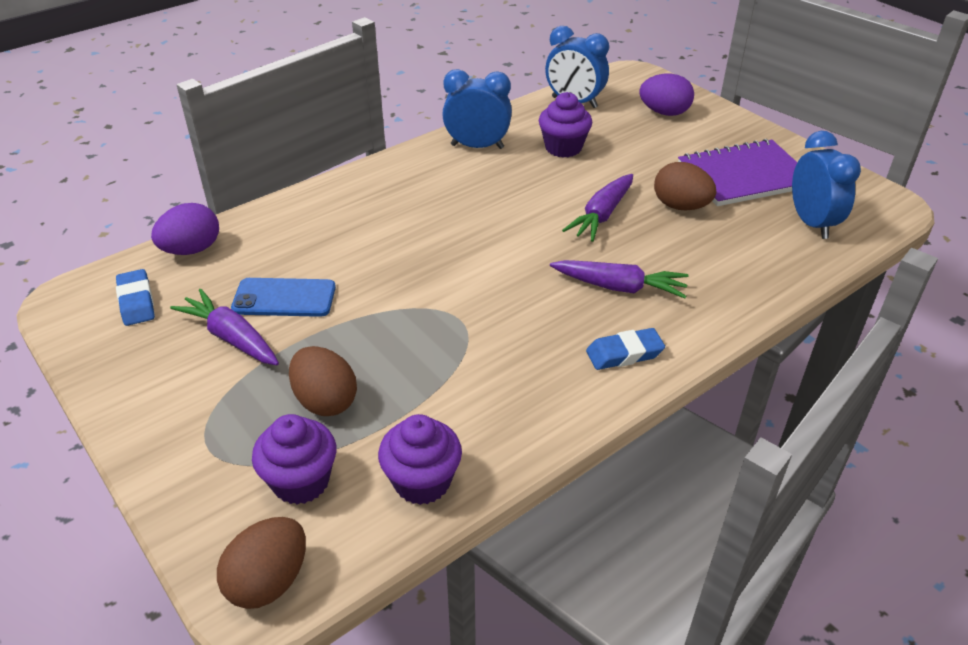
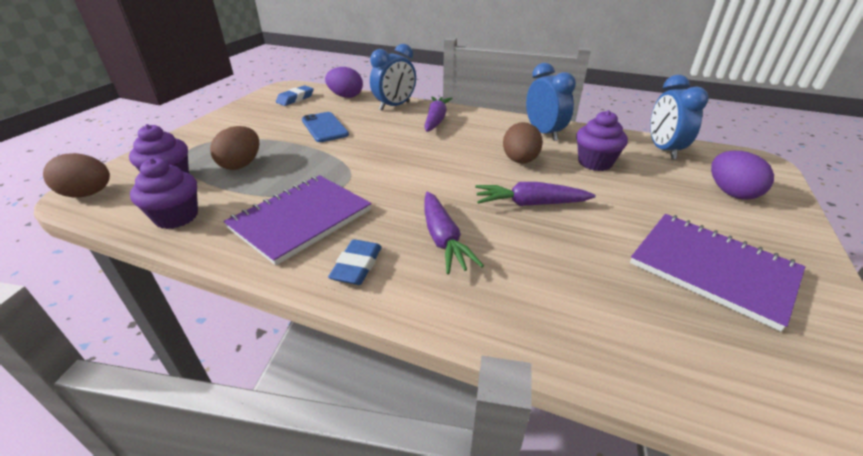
camera: 60 degrees right, 5 degrees down
(231, 337) = (282, 126): purple carrot -> purple carrot (436, 120)
(512, 373) = (301, 219): none -> purple notebook
(624, 353) = (357, 266): blue eraser -> blue eraser turned 60 degrees clockwise
(680, 206) = (599, 241): brown egg -> brown egg (520, 161)
(811, 223) = (704, 349): blue clock -> blue clock (394, 106)

